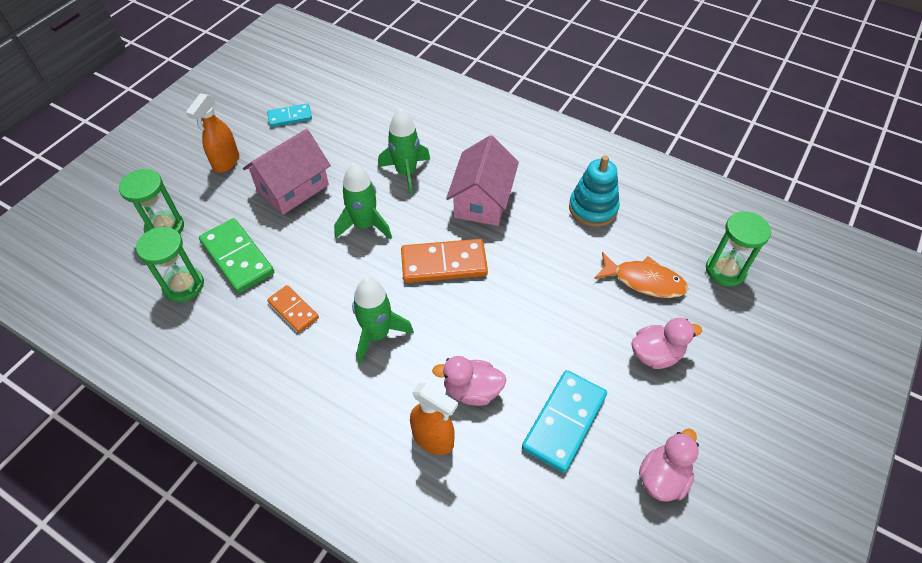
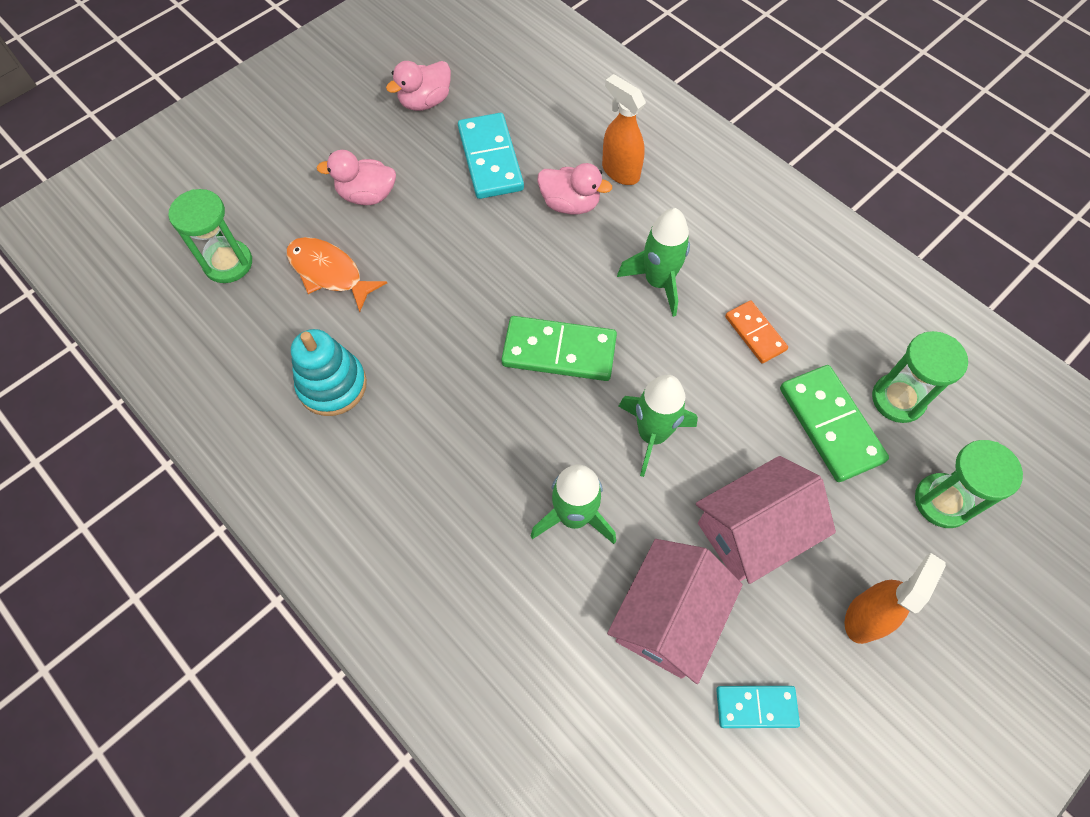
camera: 165 degrees left, 10 degrees up
(444, 263) = (559, 351): orange domino -> green domino
(482, 200) = (477, 436): pink house -> pink house (668, 618)
(564, 421) = (490, 159): turquoise domino -> turquoise domino turned 60 degrees counterclockwise

